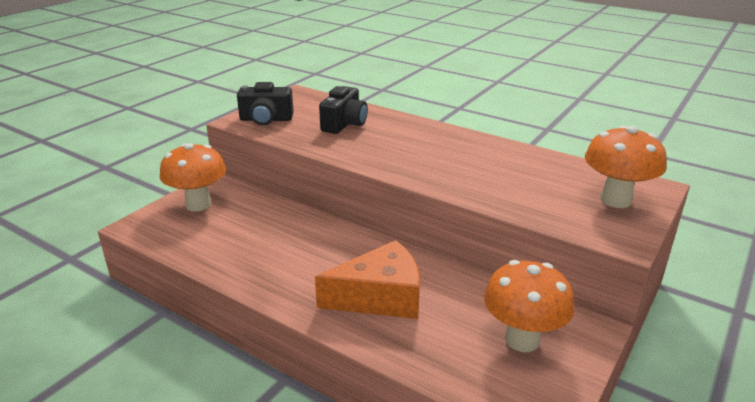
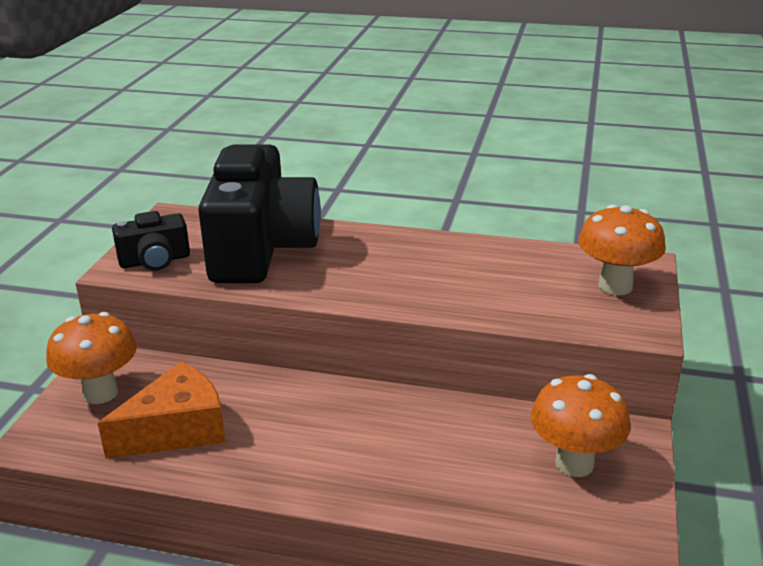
camera: 20 degrees left, 0 degrees up
(344, 124) = (261, 249): black camera -> black camera, size x2.16
(380, 297) = (400, 456): orange cheese -> orange cheese (176, 429)

